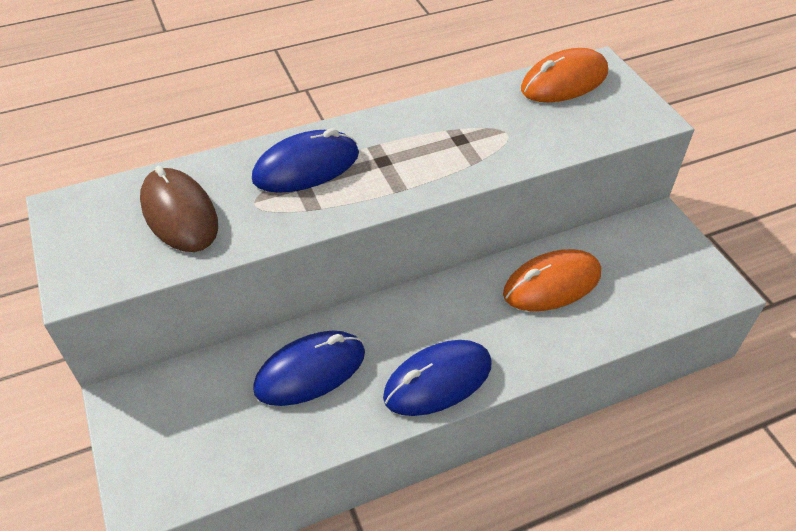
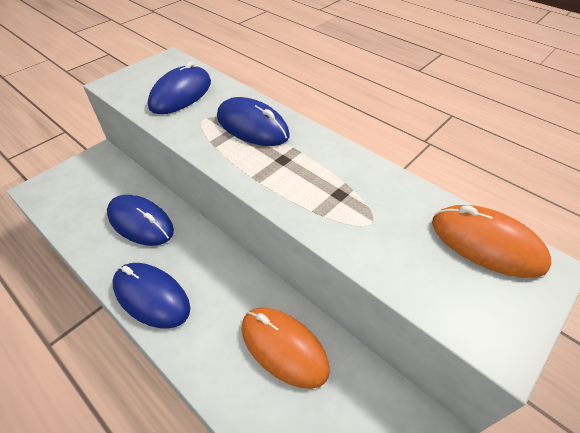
camera: 65 degrees right, 0 degrees up
(179, 214) = (181, 94): brown mouse -> blue mouse

